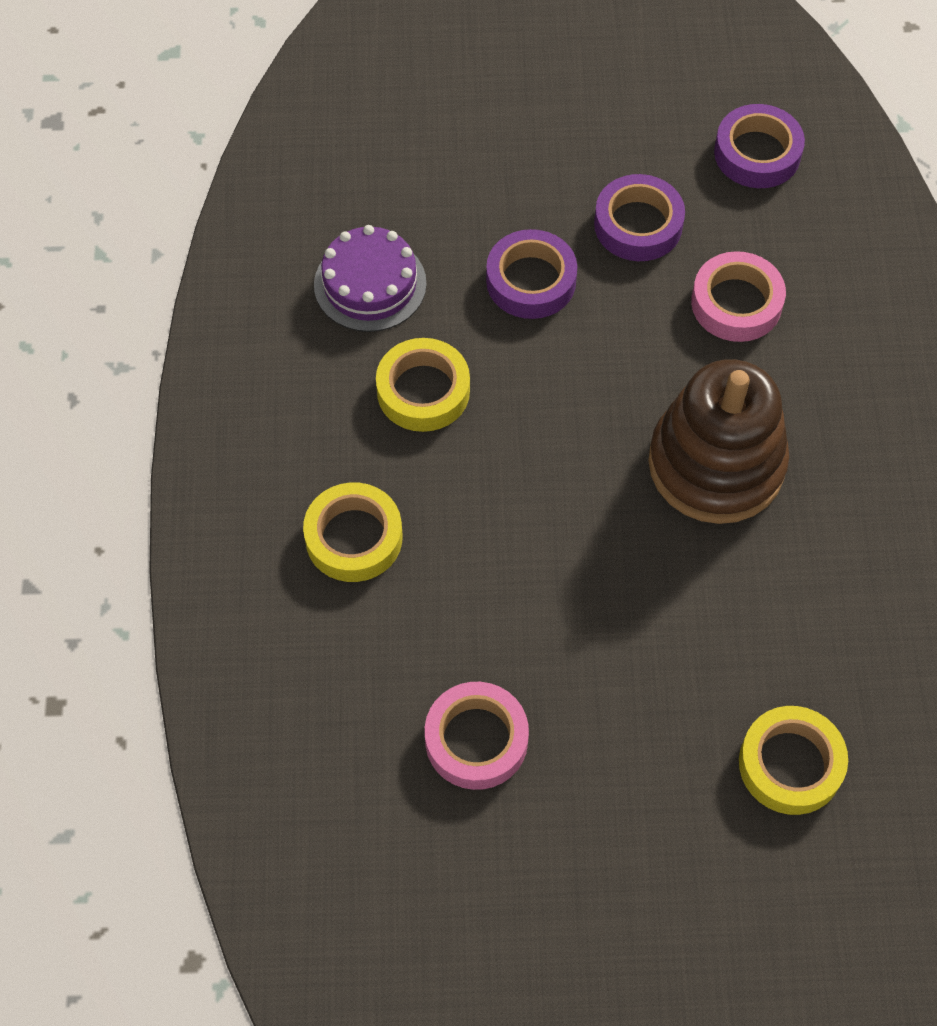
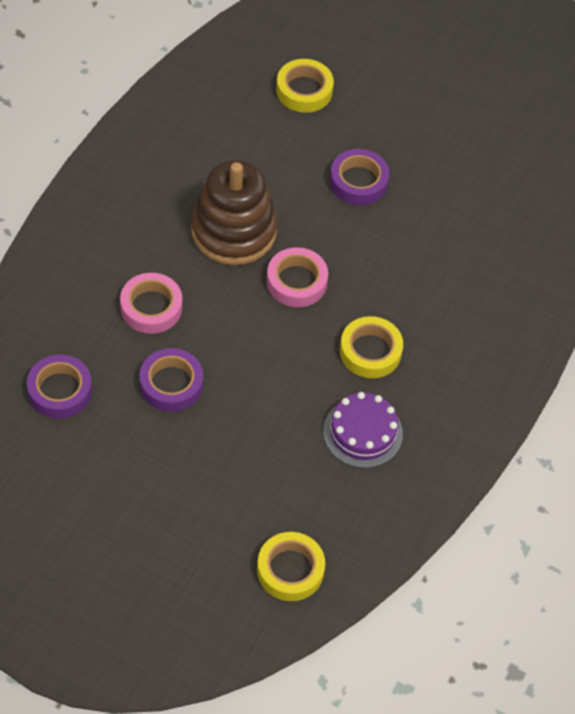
camera: 155 degrees left, 5 degrees down
(354, 537) = (457, 293): yellow tape -> yellow tape (290, 570)
(476, 740) = (449, 172): pink tape -> pink tape (296, 282)
(531, 281) = (262, 383): purple tape -> purple tape (358, 181)

